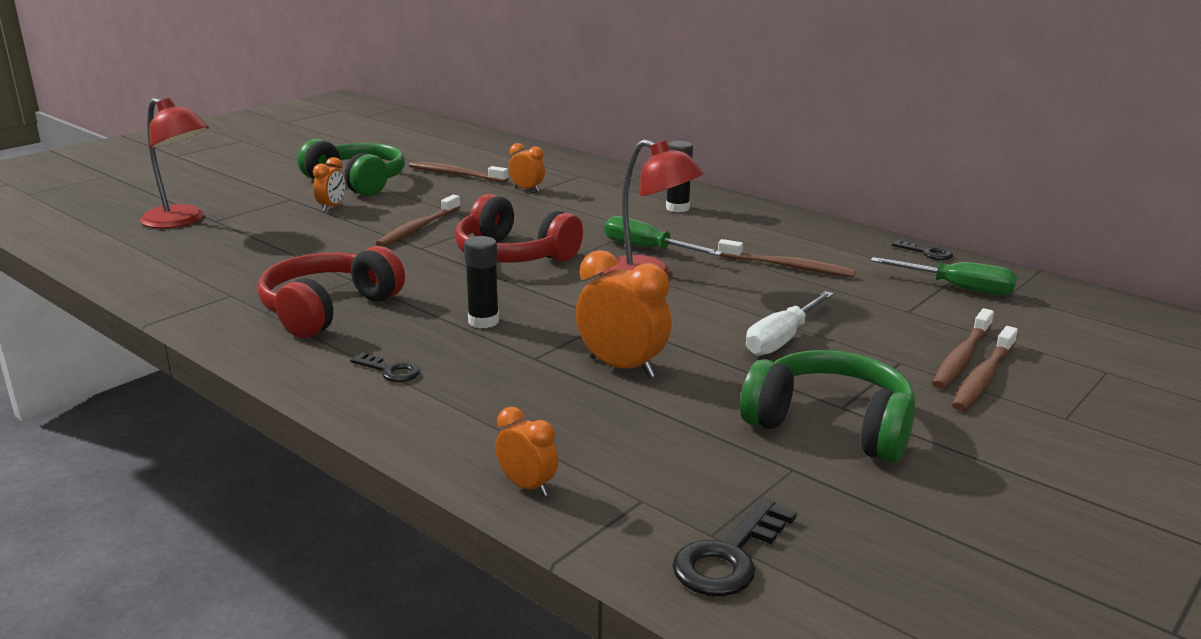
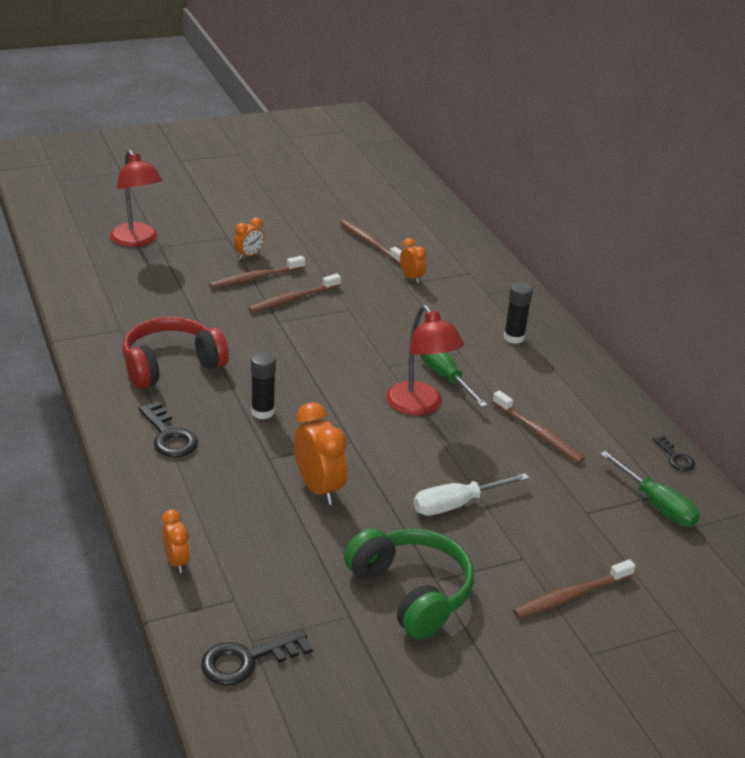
camera: 25 degrees right, 10 degrees up
(357, 182) = (288, 231): green headphones -> none
(390, 371) = (169, 436): black key -> black key, size x1.62
(513, 255) = (338, 351): red headphones -> none
(962, 357) = (576, 572): brown toothbrush -> brown toothbrush (255, 278)

